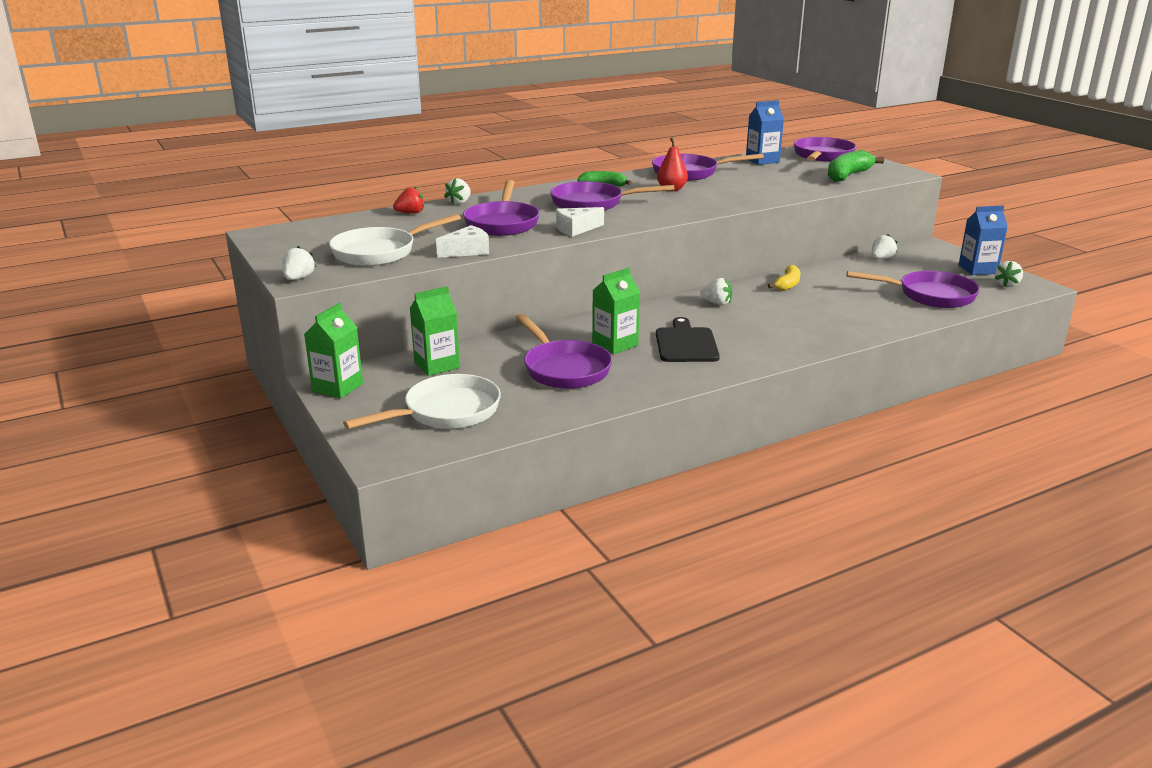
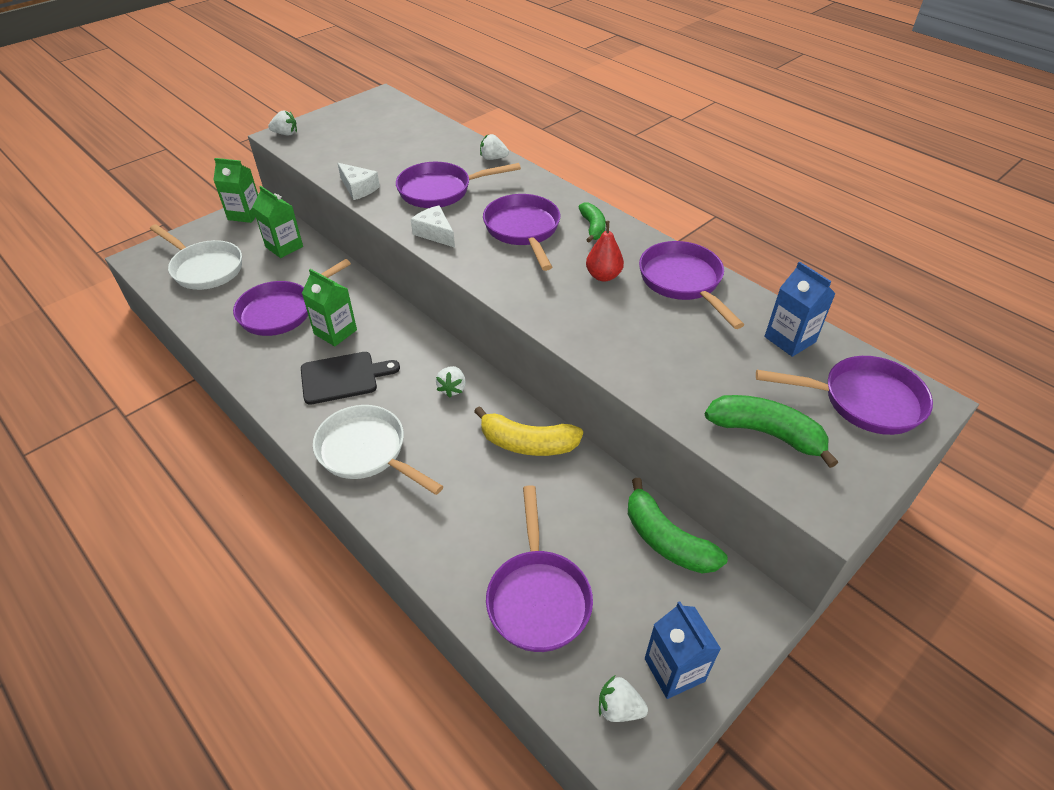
camera: 75 degrees right, 20 degrees up
(380, 252) = (348, 151): white pan -> white pan (367, 452)
(410, 213) = (453, 142): red strawberry -> none
(787, 285) = (527, 443): yellow banana -> yellow banana, size x1.59
(881, 259) = (666, 540): white strawberry -> green banana

